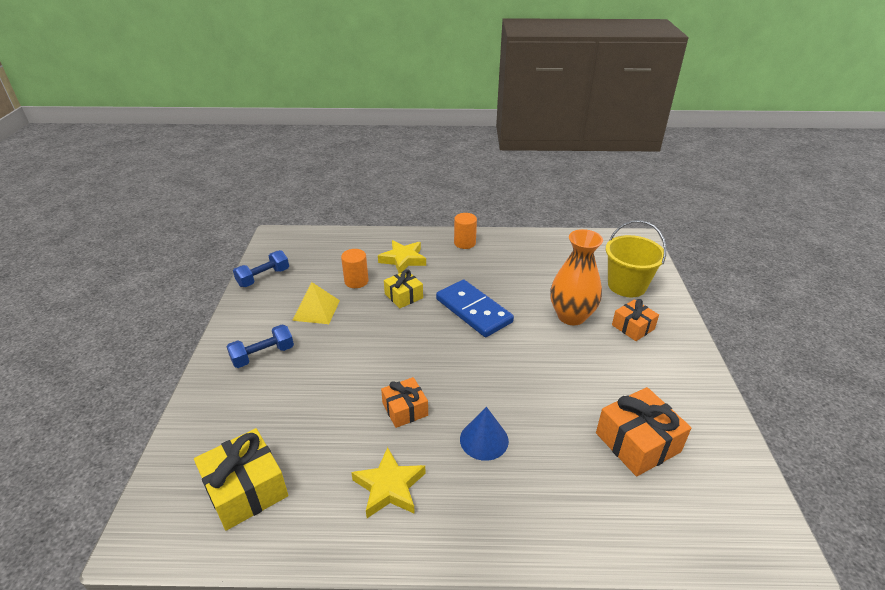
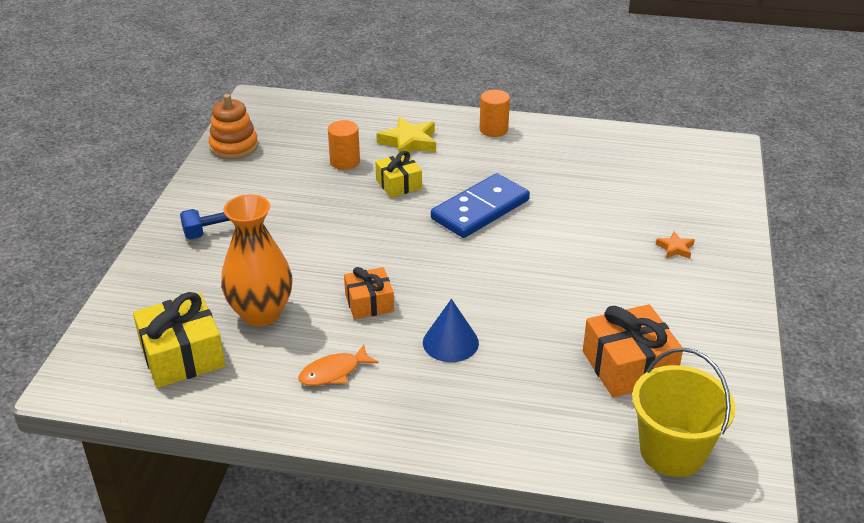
camera: 10 degrees right, 0 degrees up
(263, 277) = (234, 147): blue dumbbell -> orange stacking toy
(316, 310) = (290, 189): yellow pyramid -> none
(389, 487) = (334, 372): yellow star -> orange fish
(473, 311) = (480, 209): blue domino -> blue domino turned 75 degrees clockwise
(571, 316) = (601, 228): orange vase -> orange vase (261, 313)
(626, 285) = (688, 200): yellow bucket -> yellow bucket (672, 451)
(633, 327) = (675, 248): orange gift -> orange star

